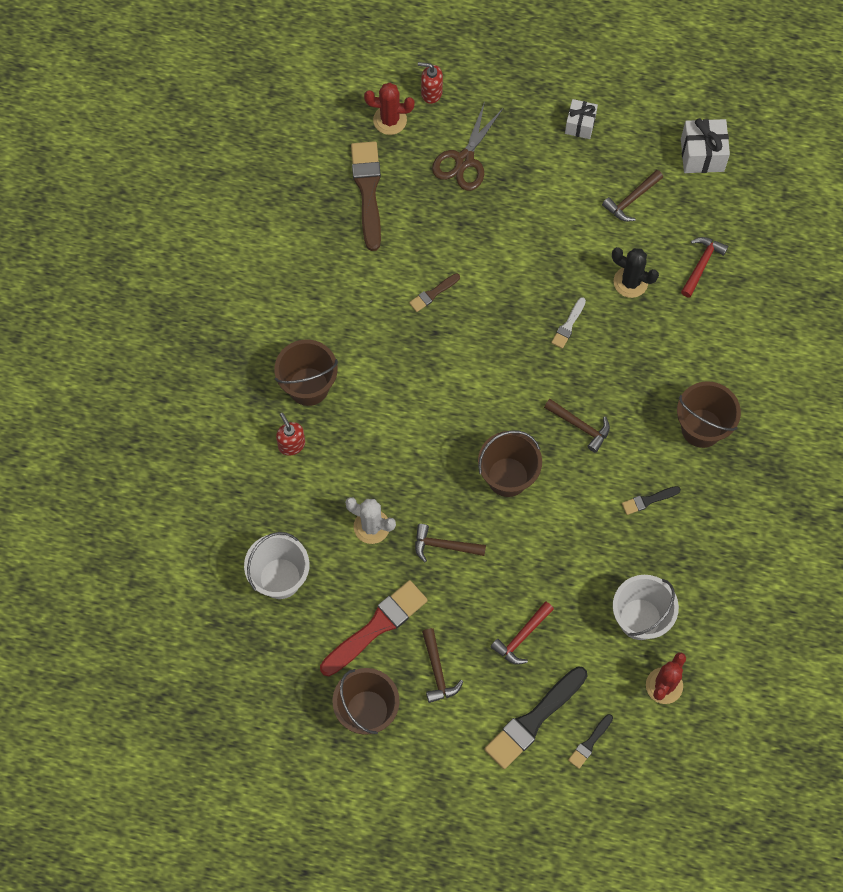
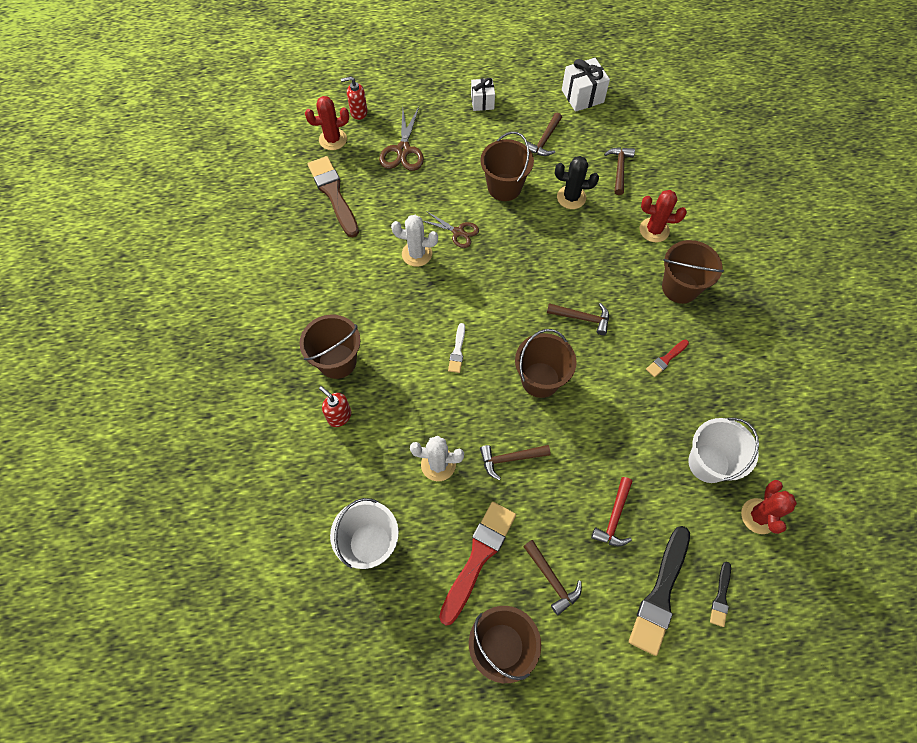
camera: 20 degrees left, 5 degrees down
(433, 293) = (417, 254): brown brush -> white cactus
(487, 282) = (458, 232): none -> brown scissors
(560, 244) = (504, 187): none -> brown bucket
(568, 325) = (537, 244): white brush -> white brush (457, 351)
(648, 500) = (666, 359): black brush -> red brush
(701, 264) = (619, 169): red hammer -> brown hammer
(705, 352) = (654, 230): none -> red cactus

